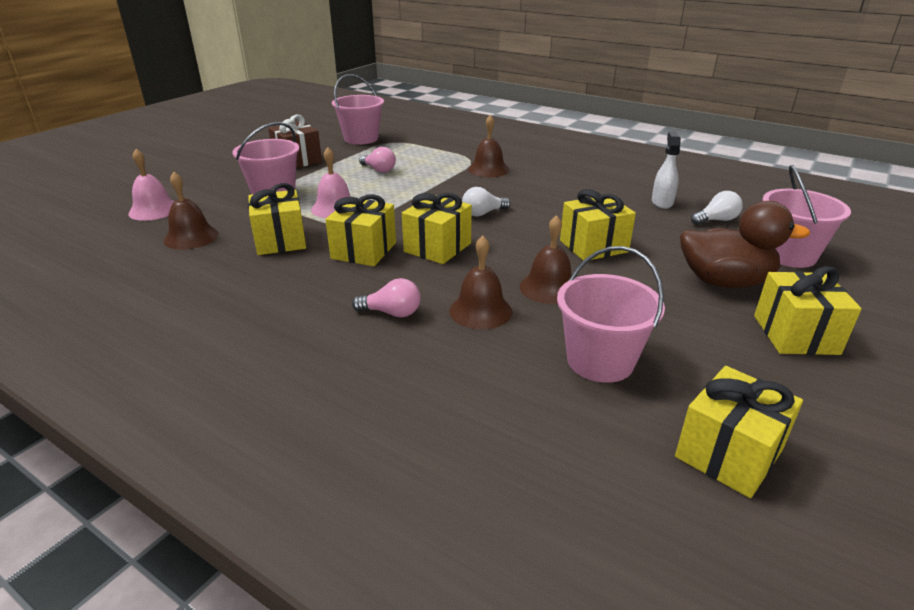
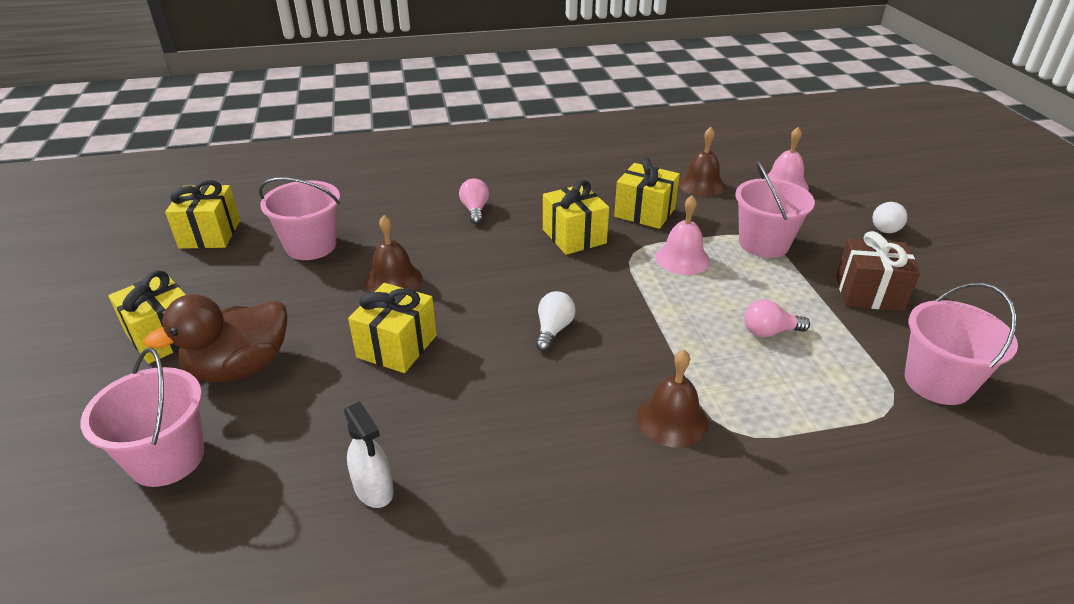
camera: 135 degrees right, 5 degrees up
(392, 313) = (475, 210): pink light bulb -> pink light bulb turned 120 degrees clockwise
(437, 247) = (527, 268): yellow gift -> none
(480, 311) = (422, 238): brown bell -> none
(716, 220) = (278, 487): white light bulb -> white light bulb (885, 226)

